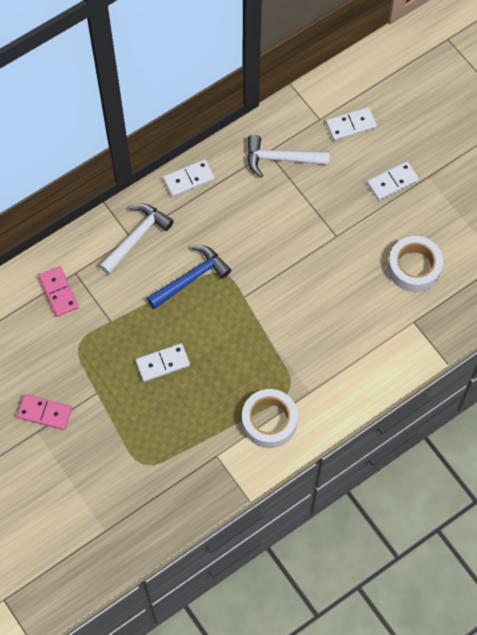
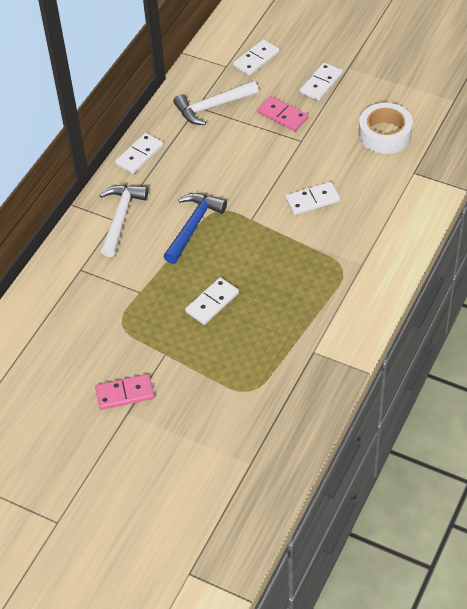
camera: 25 degrees left, 15 degrees down
(59, 292) = (74, 291): pink domino -> pink domino (282, 115)
(269, 421) = (342, 302): white tape -> none
(307, 304) = (312, 200): none -> white domino

